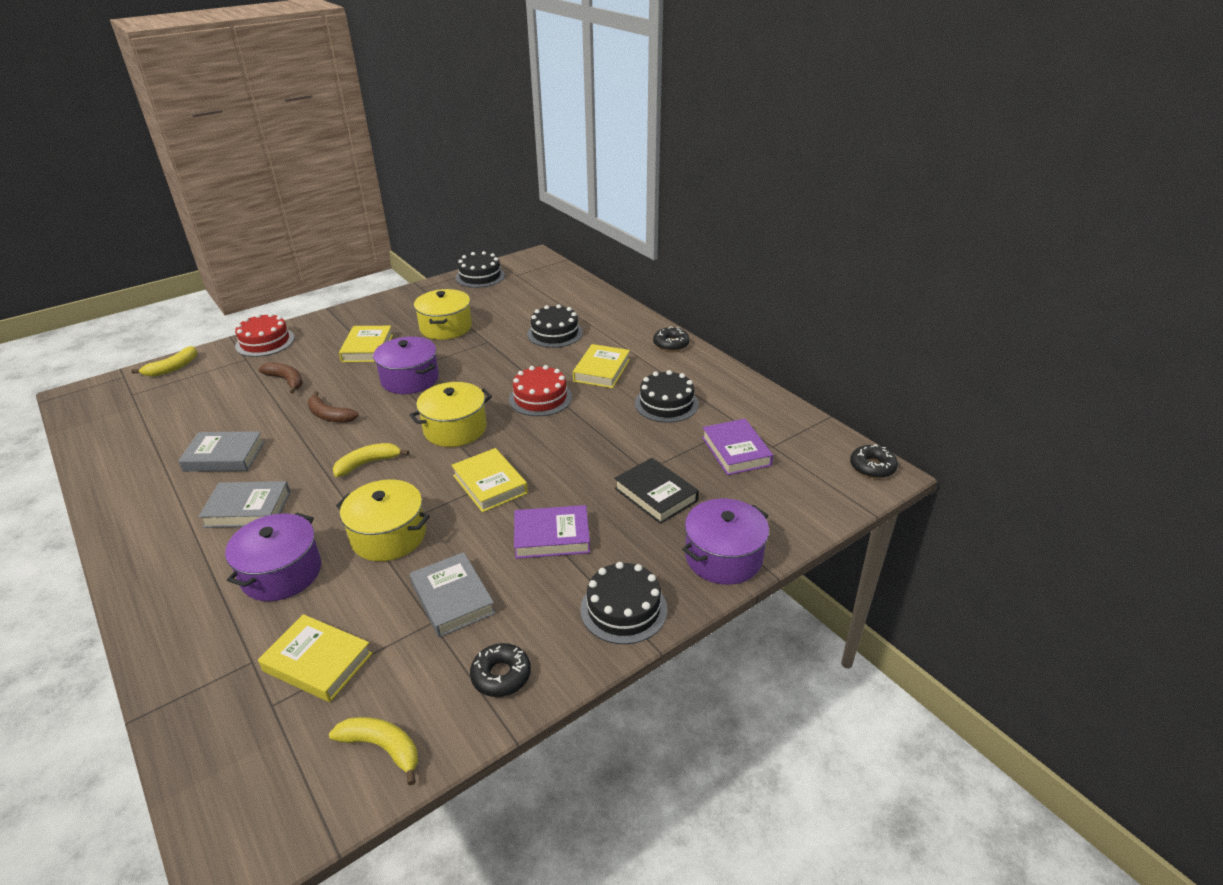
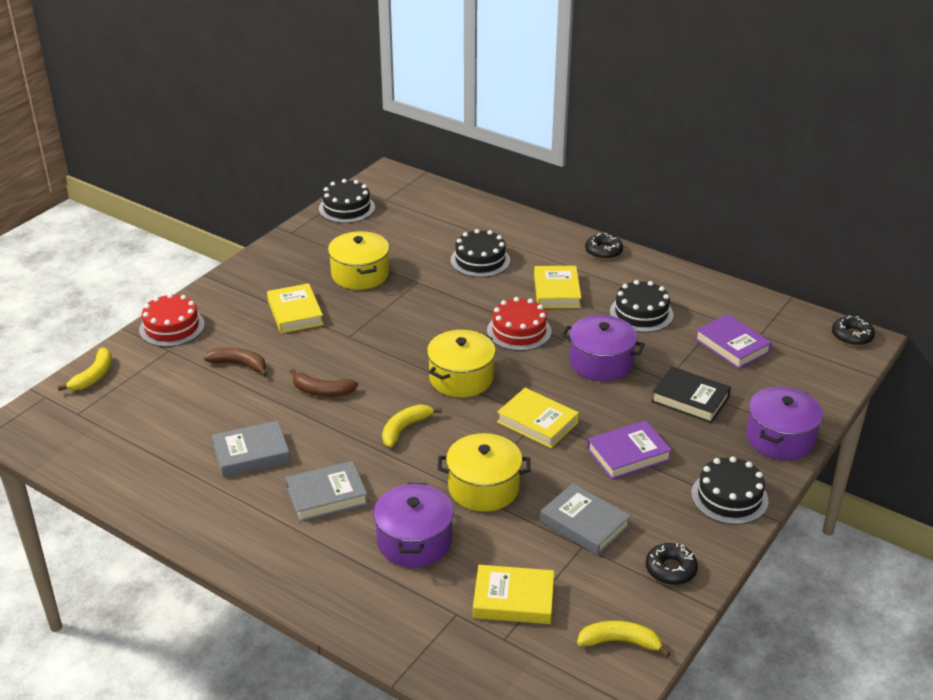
camera: 20 degrees left, 0 degrees up
(410, 379) = (371, 337): purple pot -> purple pot (601, 363)

